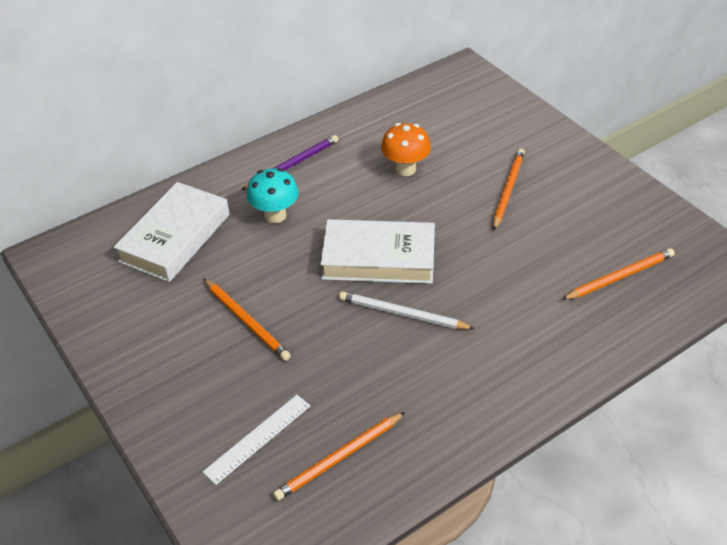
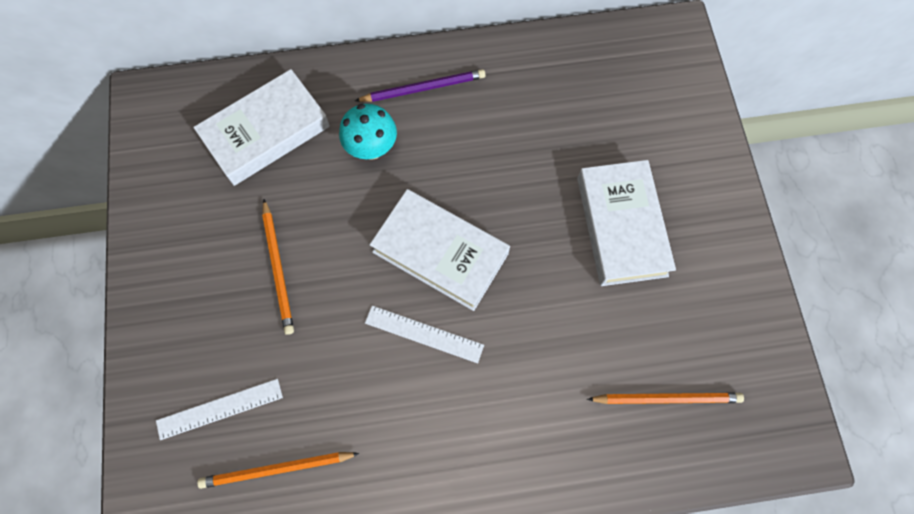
camera: 25 degrees right, 25 degrees up
(402, 314) = (424, 333): white pencil -> white ruler
(405, 169) = (532, 147): orange mushroom -> none
(508, 190) = (621, 226): orange pencil -> white book

